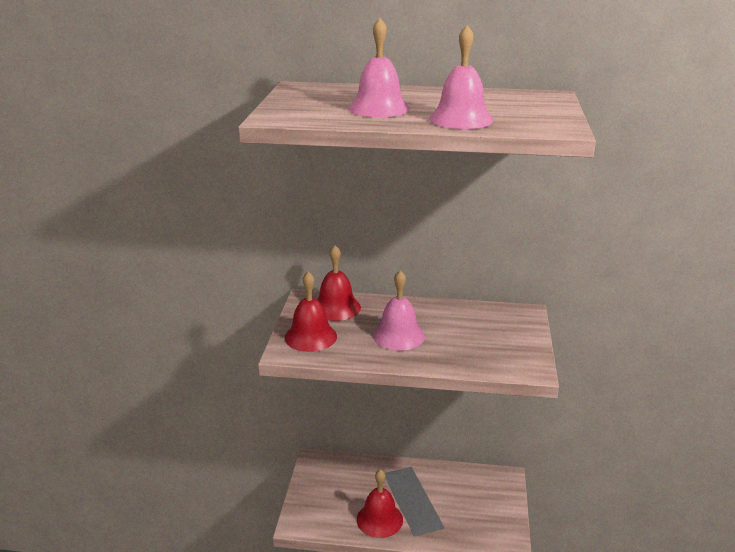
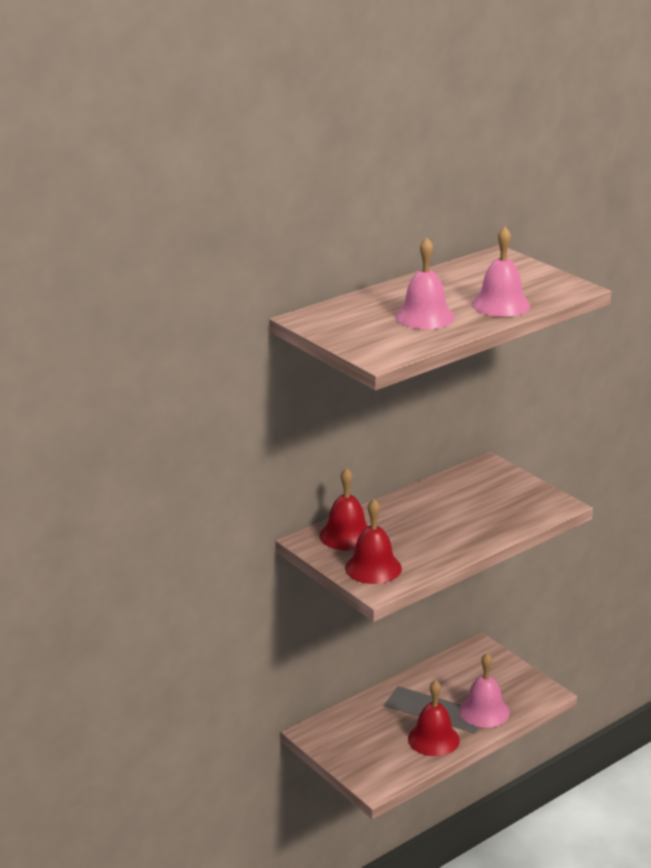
camera: 45 degrees left, 0 degrees up
(398, 335) = (434, 530): pink bell -> pink bell (484, 711)

